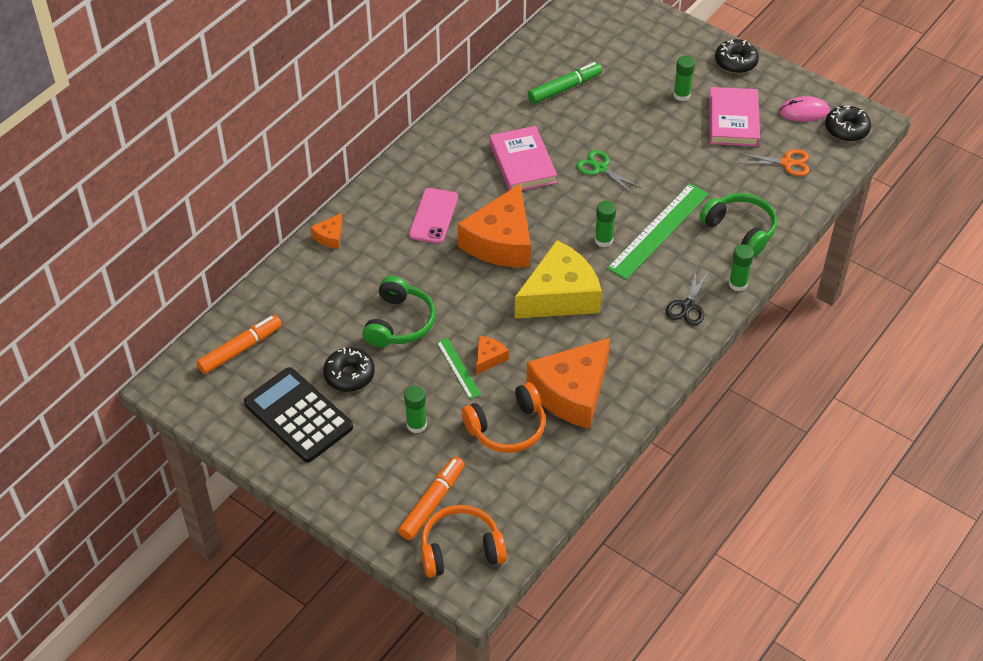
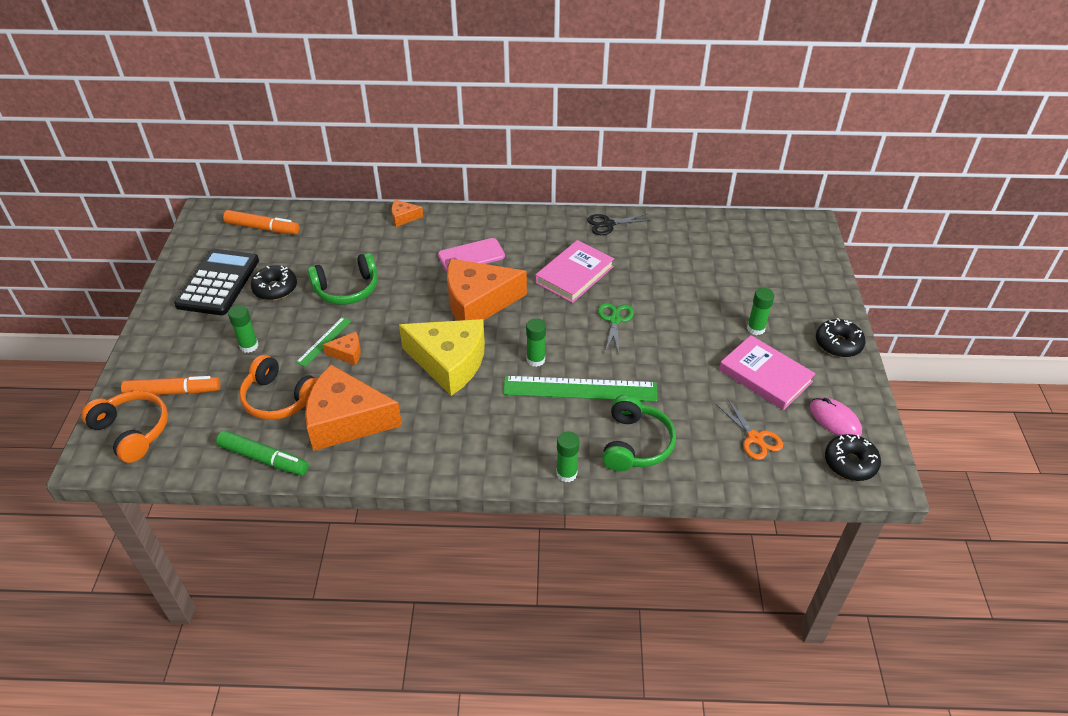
camera: 55 degrees right, 5 degrees down
(565, 88) = (681, 259): green marker -> green marker (264, 459)
(688, 306) = (508, 450): black scissors -> black scissors (608, 224)
(733, 120) = (765, 376): pink book -> pink book turned 75 degrees clockwise

